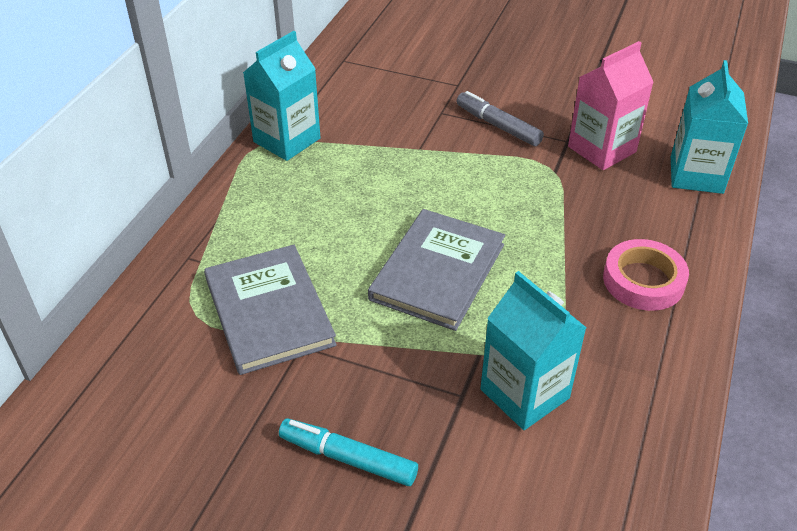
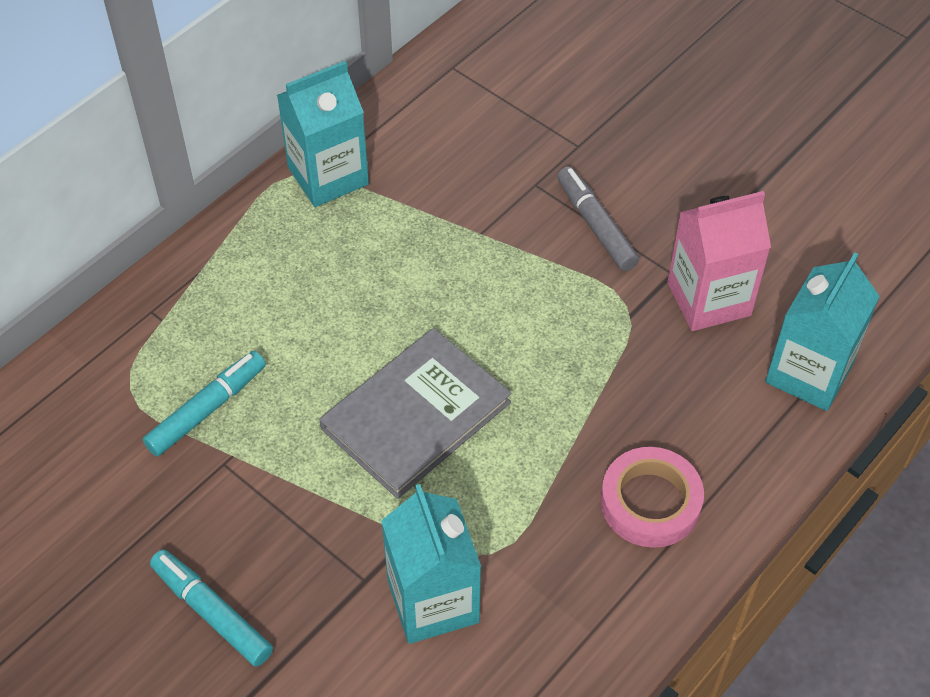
camera: 20 degrees right, 10 degrees up
(268, 311) = (207, 409): grey book -> turquoise marker

